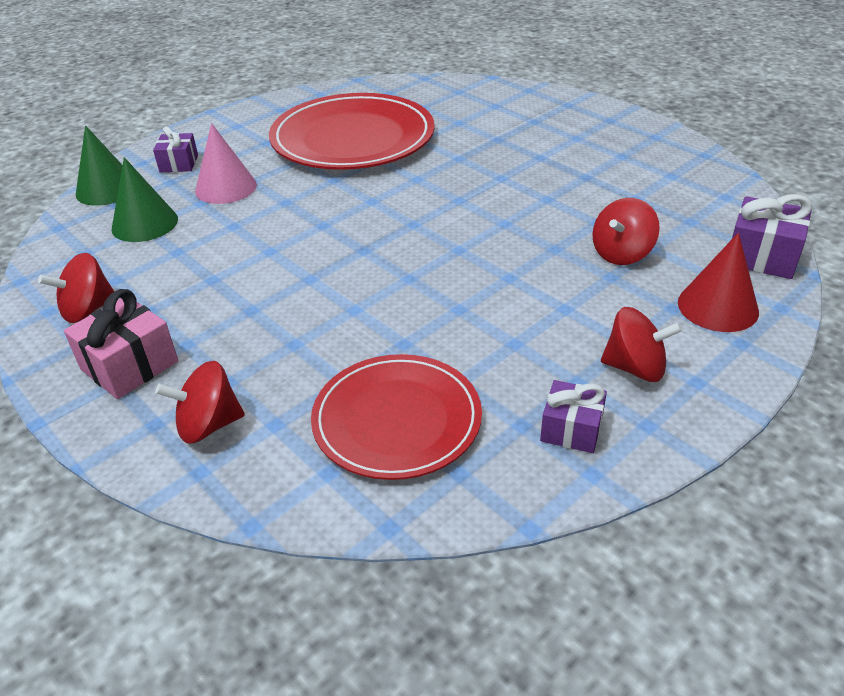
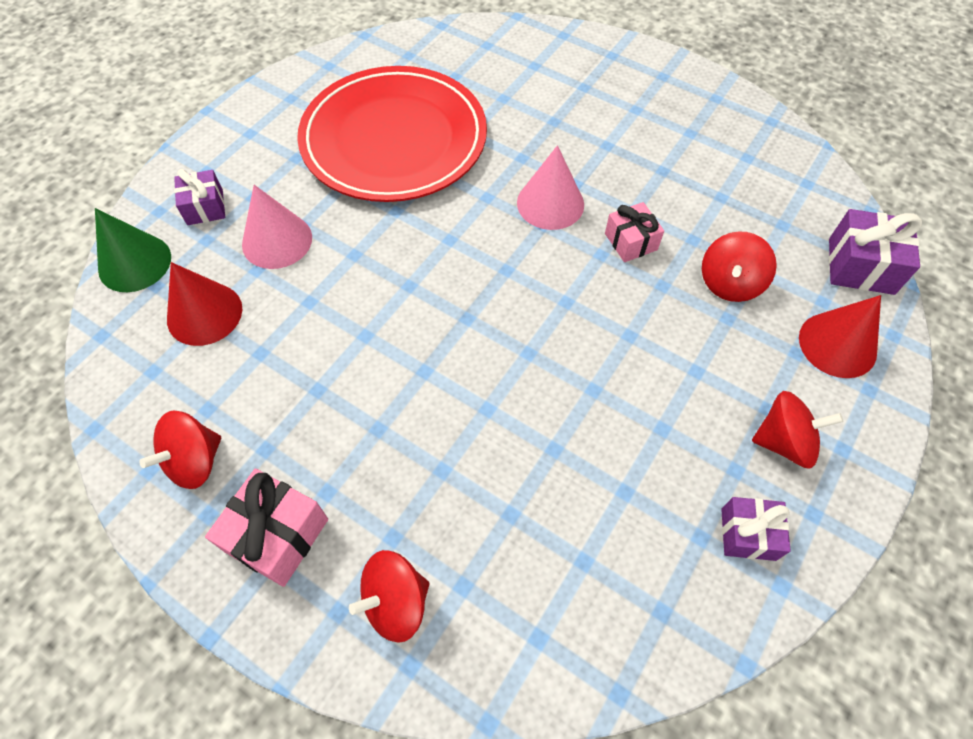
camera: 15 degrees left, 20 degrees up
(145, 223) = (204, 314): green cone -> red cone
(397, 420) = (581, 555): red plate -> none
(472, 187) = (550, 203): none -> pink cone
(536, 218) = (631, 241): none -> pink gift

